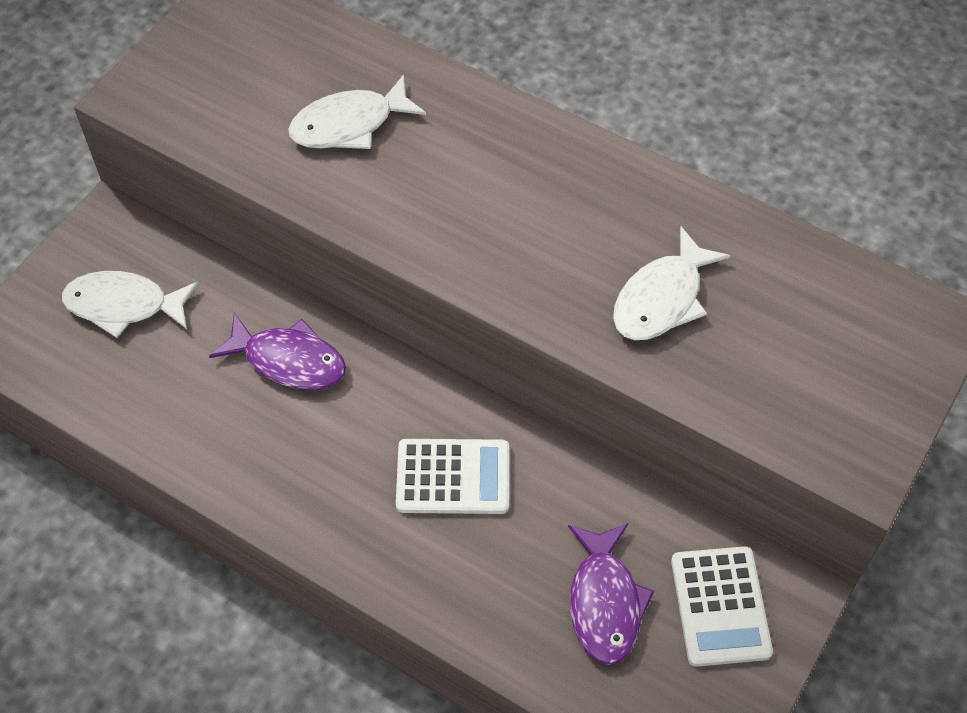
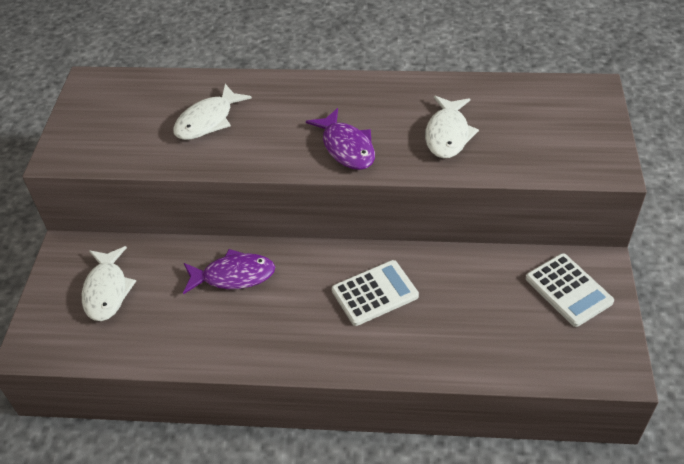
camera: 25 degrees left, 10 degrees down
(124, 305) = (107, 290): white fish -> white fish turned 75 degrees counterclockwise
(604, 602) = (506, 317): purple fish -> purple fish (346, 147)

